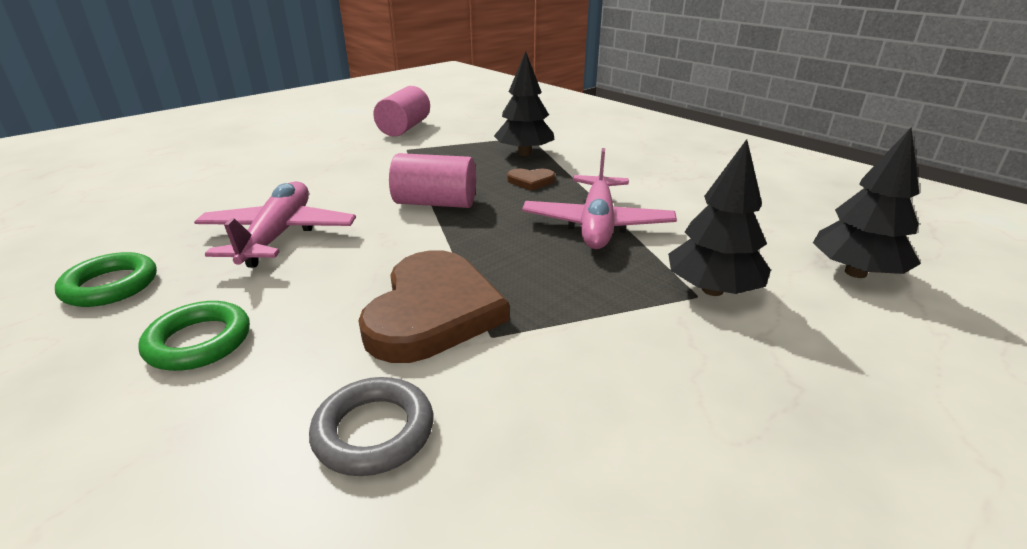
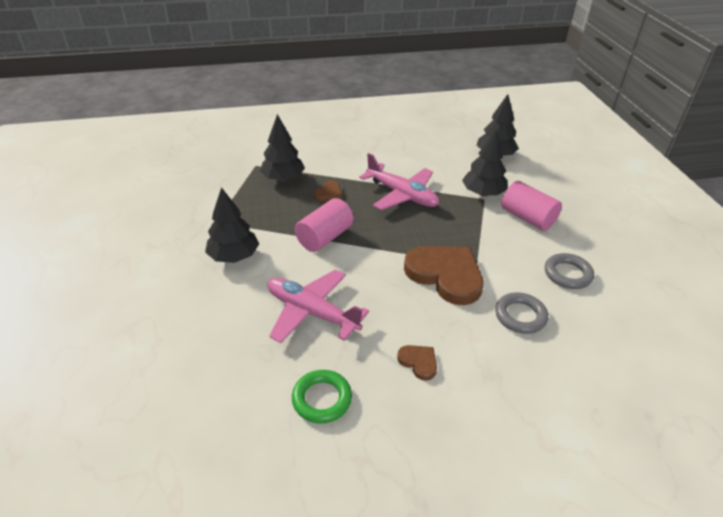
camera: 60 degrees left, 10 degrees up
(199, 342) = (418, 362): green ring -> brown heart
(354, 171) = (234, 256): none -> black tree
(404, 128) = (168, 209): pink cylinder -> pink cylinder (527, 218)
(579, 478) = (567, 274): none -> grey ring

